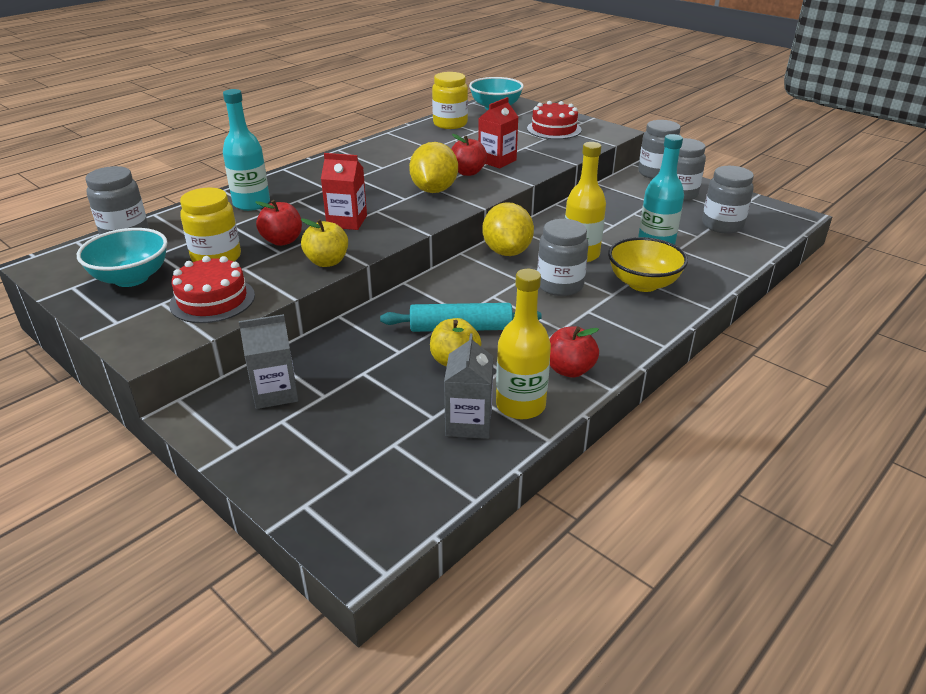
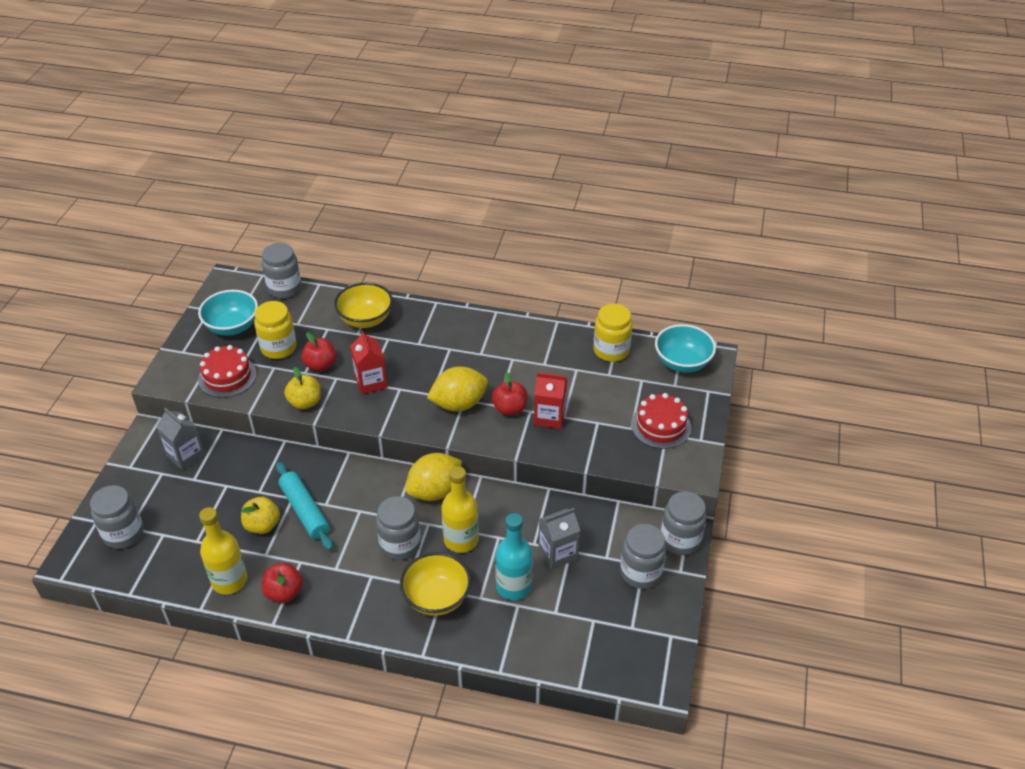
camera: 60 degrees right, 10 degrees up
(251, 203) = (365, 319): turquoise bottle -> yellow bowl
(468, 423) = (199, 561): grey carton -> grey carton (558, 553)
(722, 225) = (592, 626): grey jar -> grey jar (123, 533)

